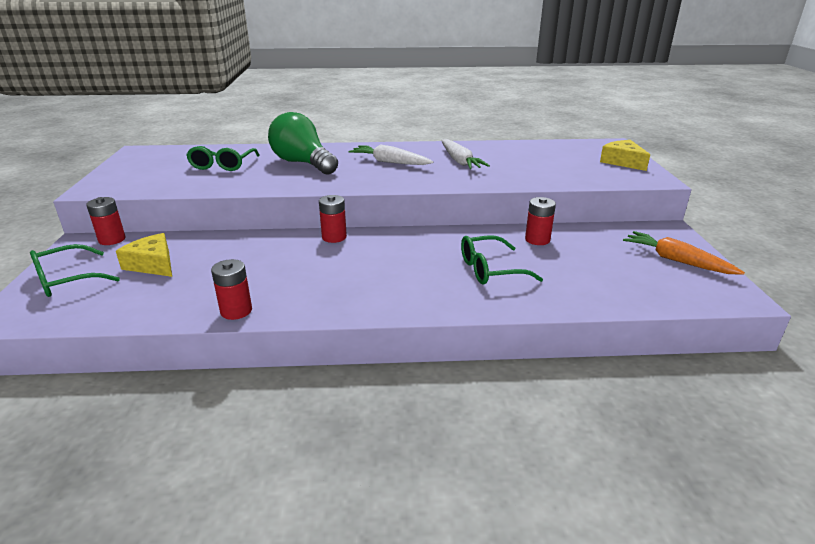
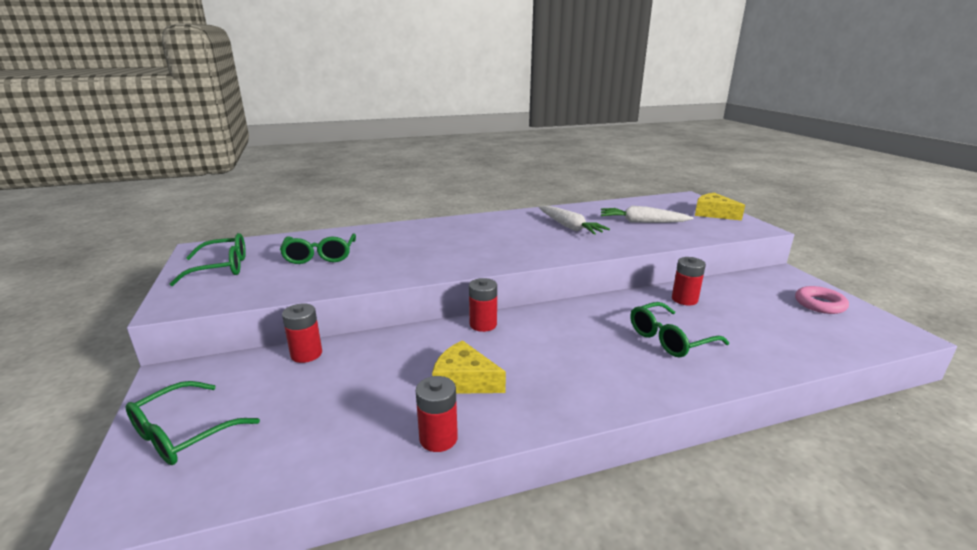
camera: 15 degrees left, 5 degrees down
(112, 239) = (214, 365): red battery -> red battery (306, 354)
(143, 166) = (222, 268): none -> green glasses
(153, 264) = (290, 391): yellow cheese -> yellow cheese (464, 380)
(303, 163) = (411, 245): green light bulb -> none
(389, 162) = (502, 235): white carrot -> white carrot (642, 222)
(676, 260) = (819, 304): orange carrot -> pink ring

